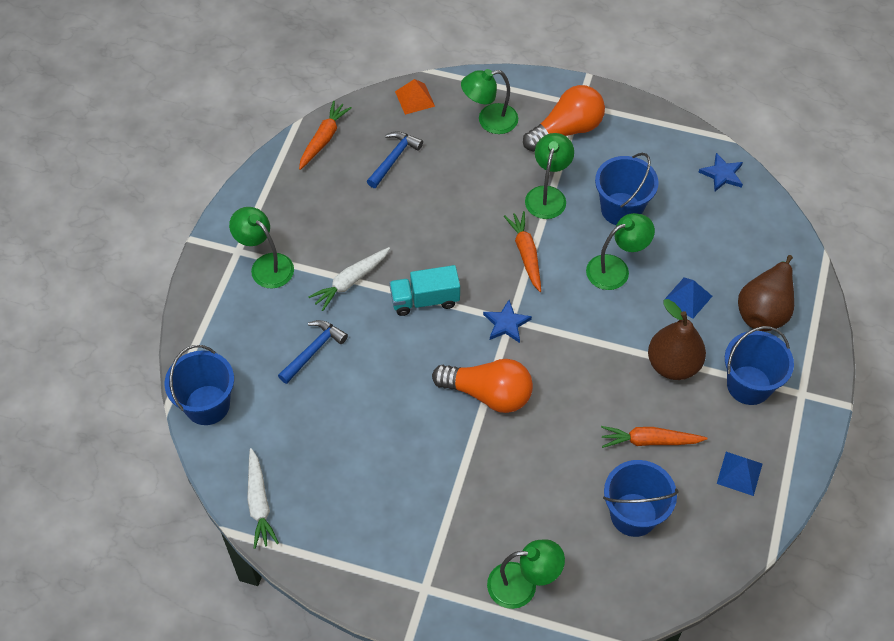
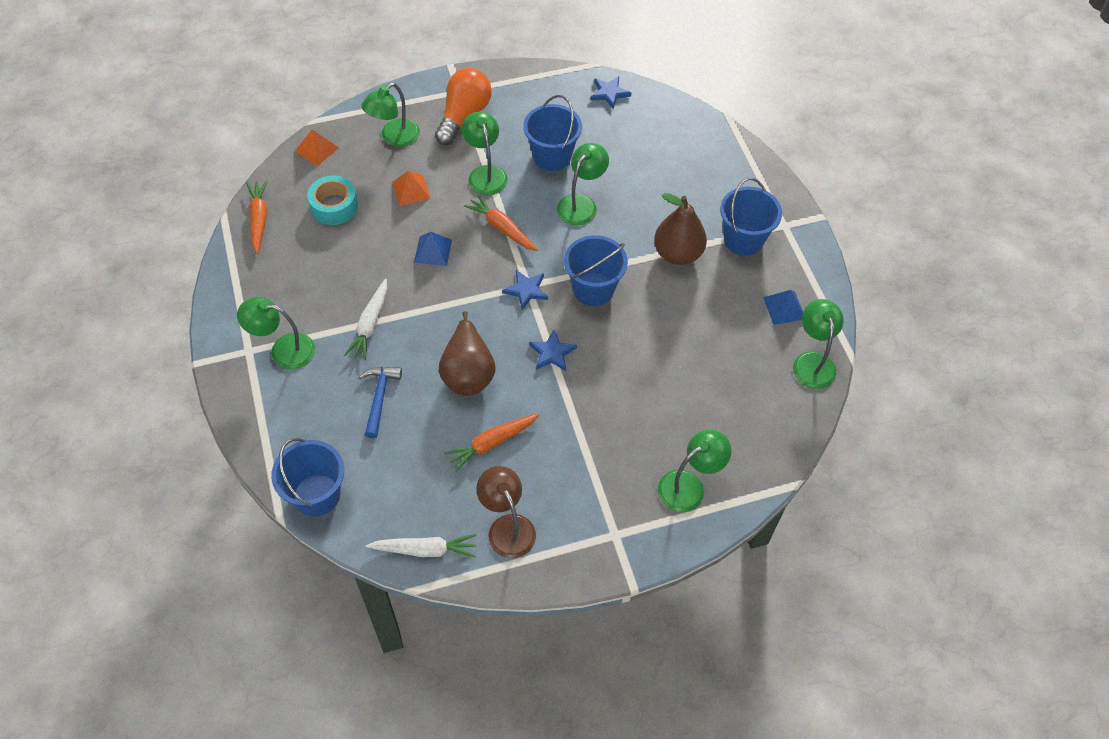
camera: 35 degrees left, 0 degrees up
(259, 503) = (425, 550): white carrot -> white carrot turned 45 degrees counterclockwise
(339, 525) = (507, 527): none -> brown lamp
(393, 159) = (334, 206): blue hammer -> turquoise tape
(425, 300) = (445, 306): turquoise truck -> none
(470, 177) = (411, 190): none -> orange pyramid
(488, 394) = (552, 353): orange light bulb -> blue star
(633, 514) = (731, 382): blue bucket -> blue bucket (593, 289)
(649, 441) = (702, 320): orange carrot -> orange carrot (492, 443)
(688, 297) = (652, 198): blue pyramid -> blue pyramid (433, 251)
(728, 540) = (812, 362): none -> green lamp
(764, 310) = (713, 178): brown pear -> brown pear (467, 372)

